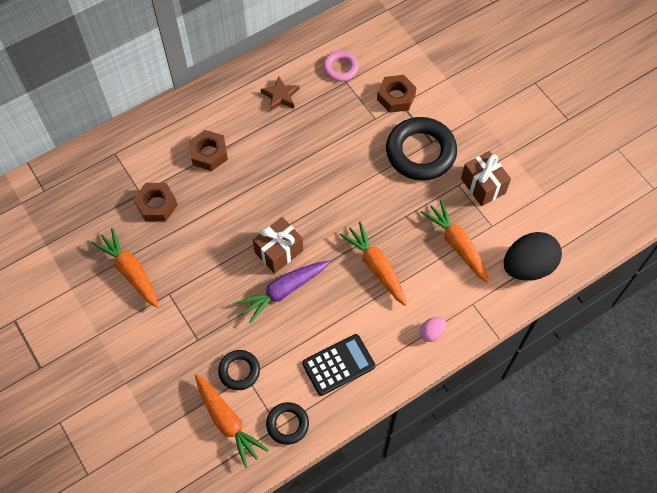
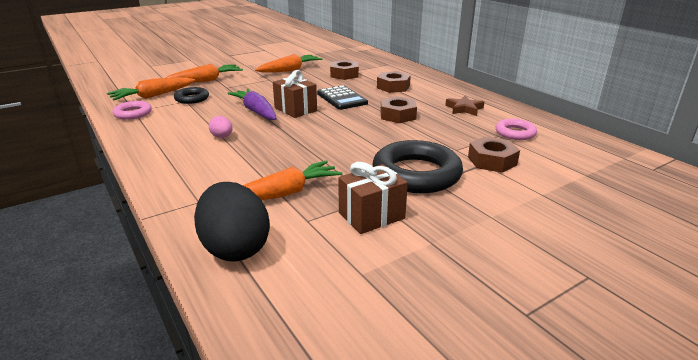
camera: 90 degrees right, 35 degrees down
(287, 424) = (133, 113): black ring -> pink ring
(297, 156) = (398, 115): none -> brown nut
(338, 365) = (172, 131): black calculator -> black calculator (342, 98)
(376, 267) = (268, 148): orange carrot -> orange carrot (206, 80)
(431, 333) = (176, 175): pink egg -> pink egg (222, 137)

